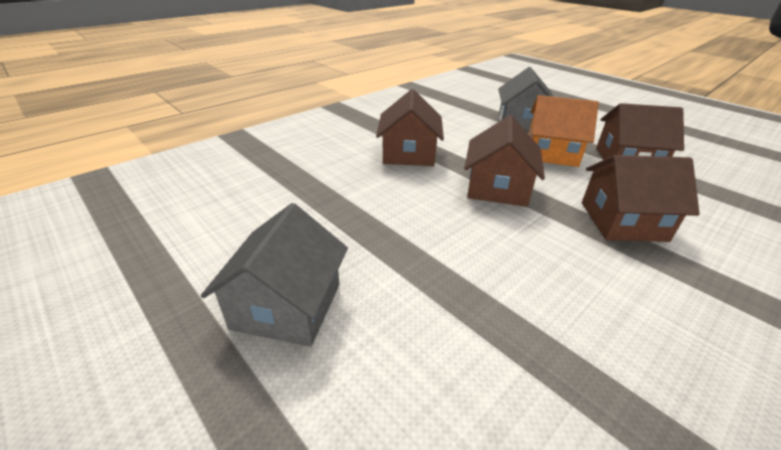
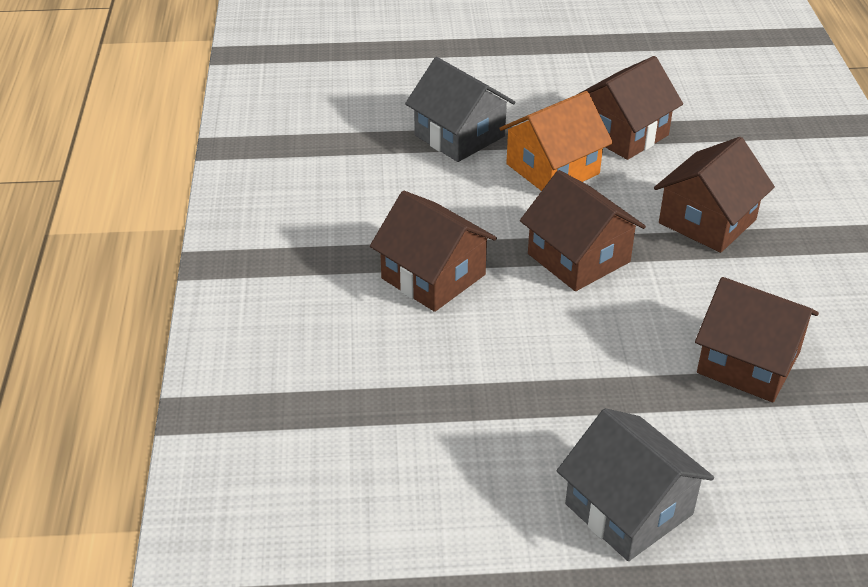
camera: 50 degrees left, 5 degrees up
(519, 305) = (748, 362): none -> brown house

